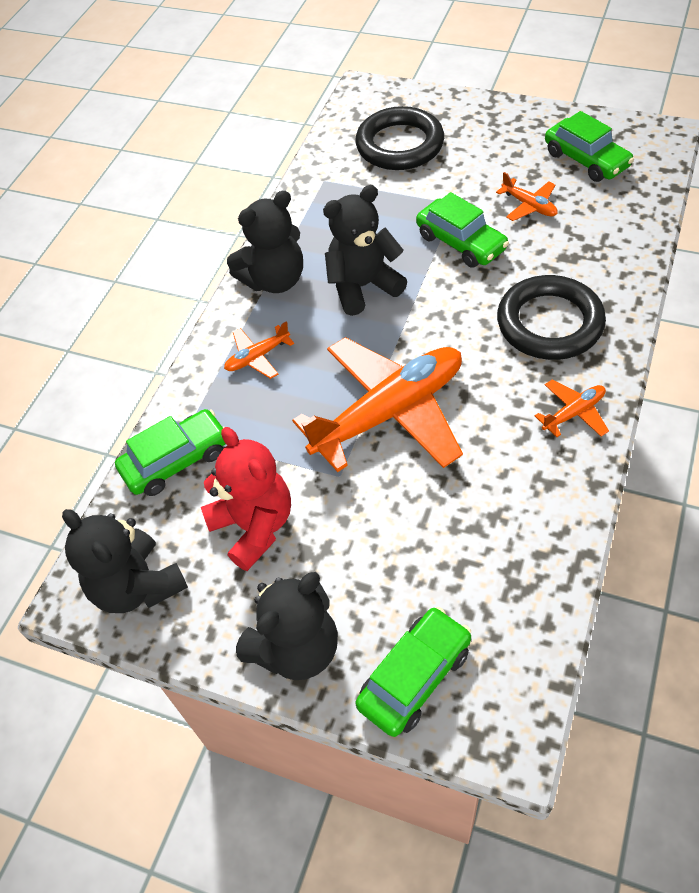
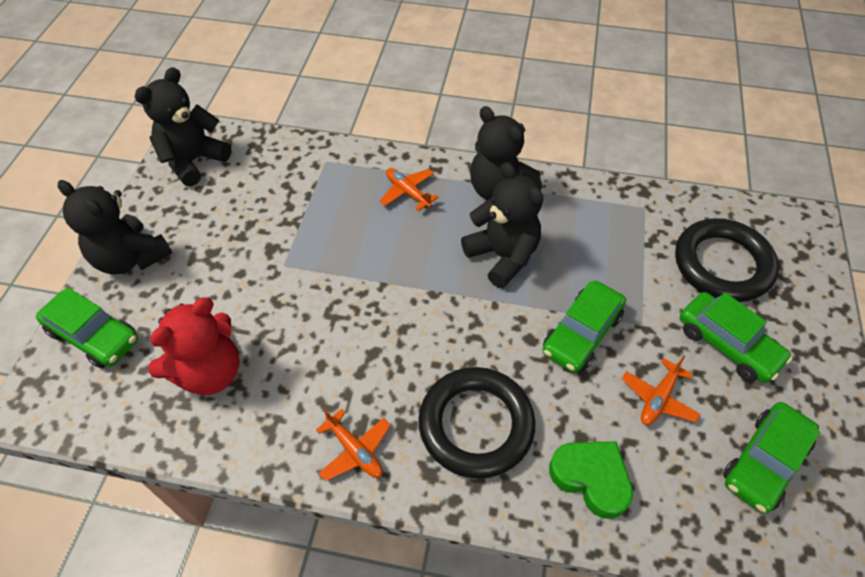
camera: 75 degrees right, 0 degrees up
(176, 460) = (300, 161): green car -> green car (727, 344)
(254, 526) = (238, 217): red teddy bear -> red teddy bear (209, 372)
(389, 413) = (350, 293): orange plane -> none
(600, 256) = (591, 478): none -> green heart

